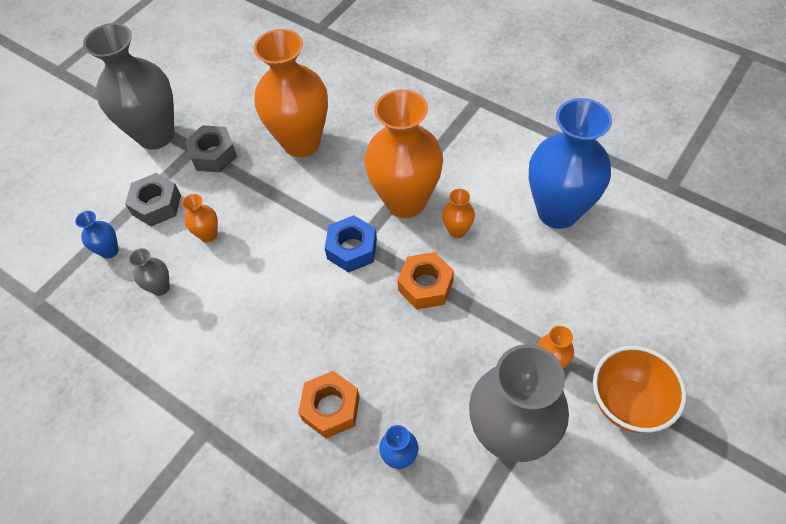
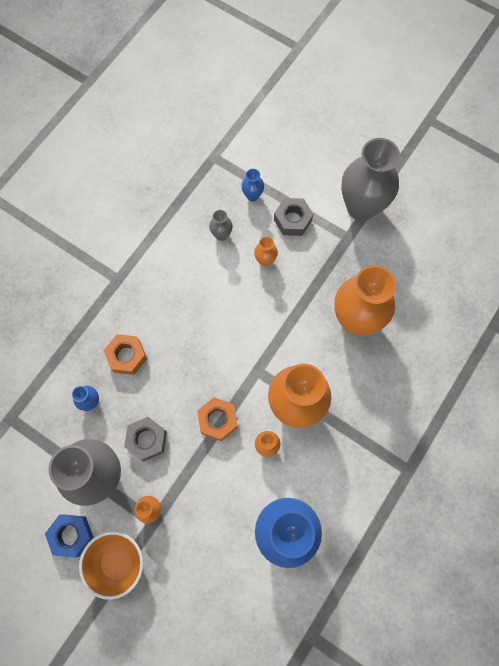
camera: 85 degrees right, 15 degrees up
(213, 154) = (342, 253): grey nut -> grey nut (147, 440)
(352, 249) = (251, 365): blue nut -> blue nut (71, 535)

